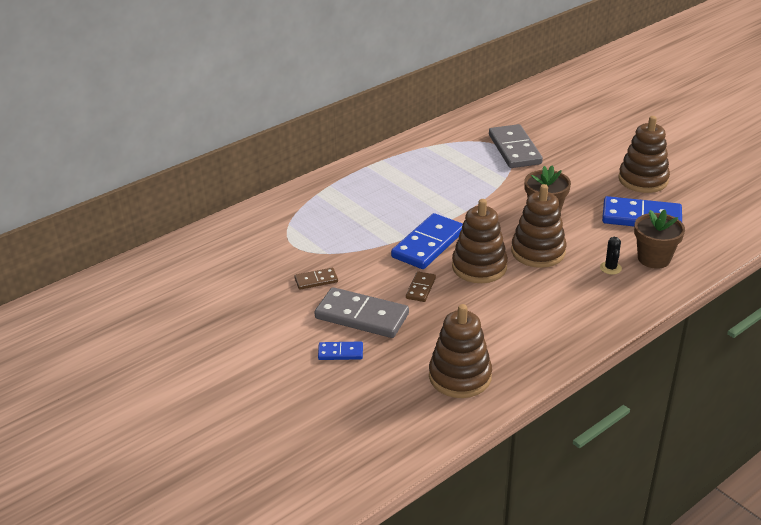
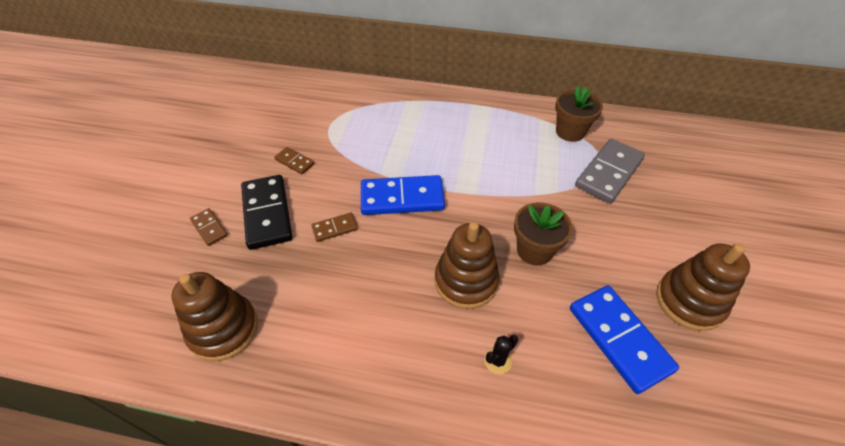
camera: 50 degrees right, 15 degrees up
(340, 352) = (209, 228): blue domino -> brown domino
(362, 316) = (267, 213): grey domino -> black domino
(479, 267) = (401, 250): brown stacking toy -> none
(654, 258) = (556, 395): brown flower pot -> brown flower pot (570, 132)

